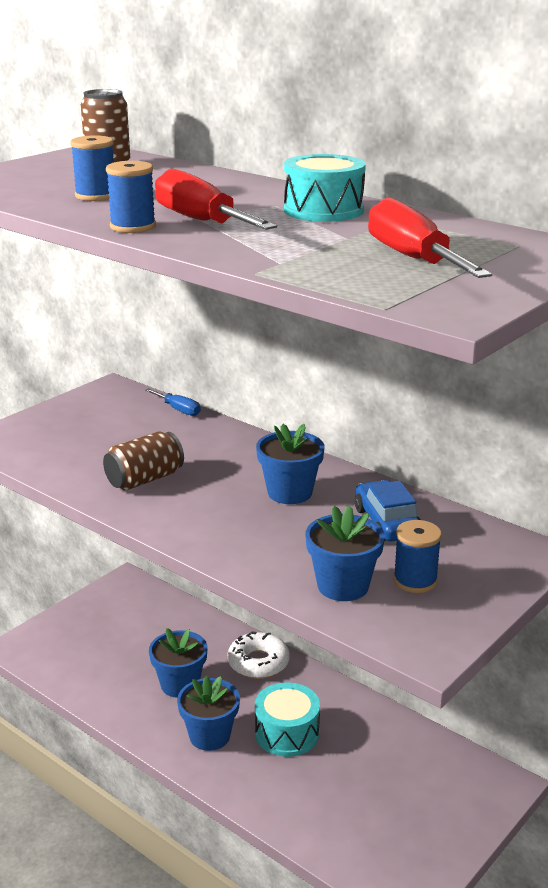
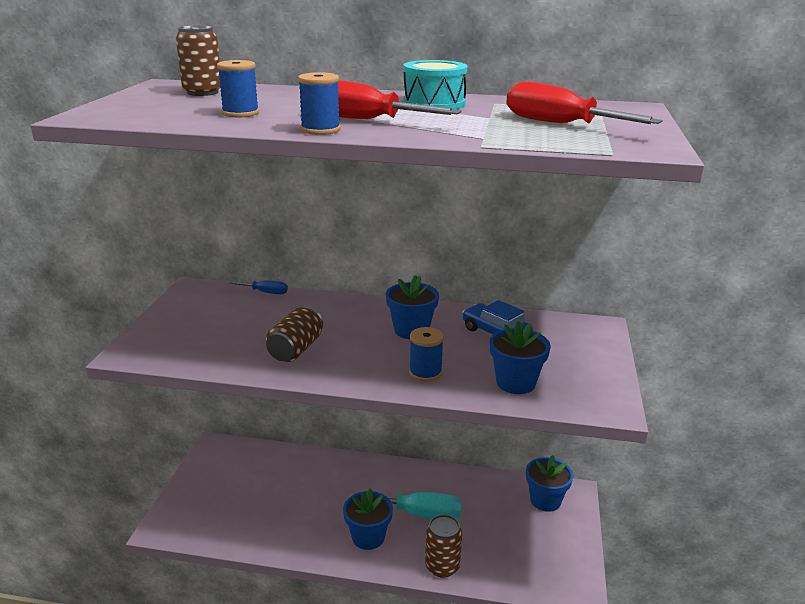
camera: 30 degrees left, 0 degrees up
(180, 684) = (317, 508): blue flower pot -> blue flower pot (545, 500)
(258, 662) = (361, 472): white donut -> none
(265, 800) = (442, 566): none -> brown can
(287, 733) = (419, 514): turquoise drum -> turquoise screwdriver
(415, 580) = (554, 365): blue spool -> blue spool (425, 373)

